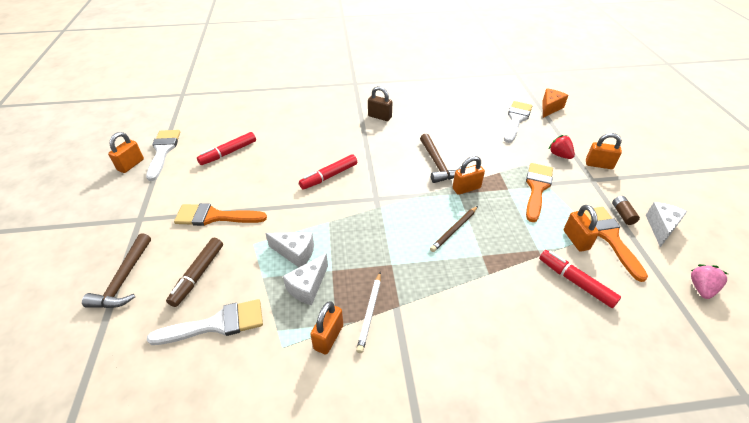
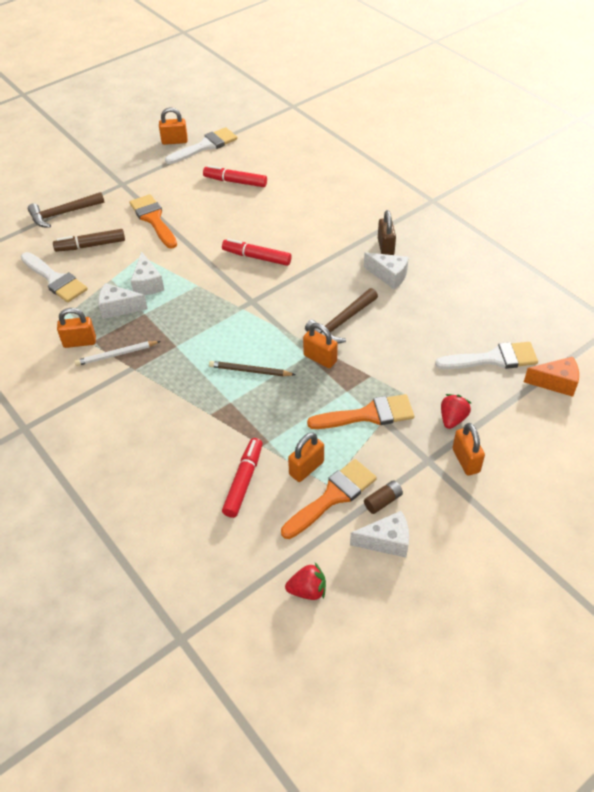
camera: 60 degrees right, 5 degrees up
(409, 126) = (389, 276): none -> white cheese
(701, 288) = (307, 590): pink strawberry -> red strawberry

